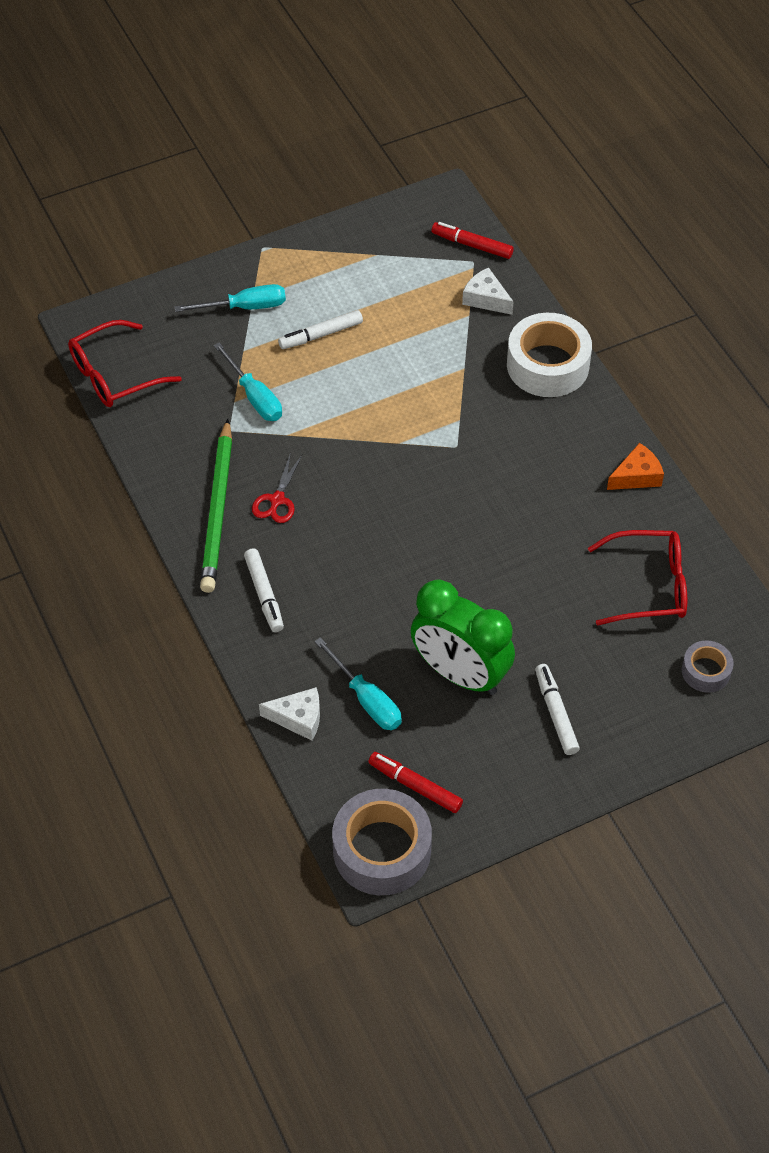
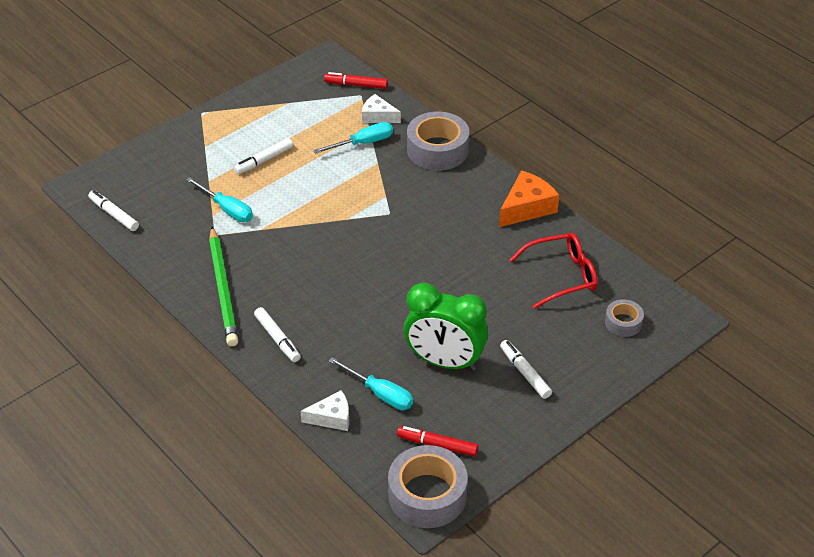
camera: 15 degrees left, 10 degrees down
(114, 375) = (114, 215): red glasses -> white marker
(245, 307) = (200, 153): turquoise screwdriver -> turquoise screwdriver (363, 143)
(277, 500) = (266, 274): red scissors -> none
(547, 365) = (437, 150): white tape -> grey tape
(636, 476) = (527, 208): orange cheese -> orange cheese, size x1.52

